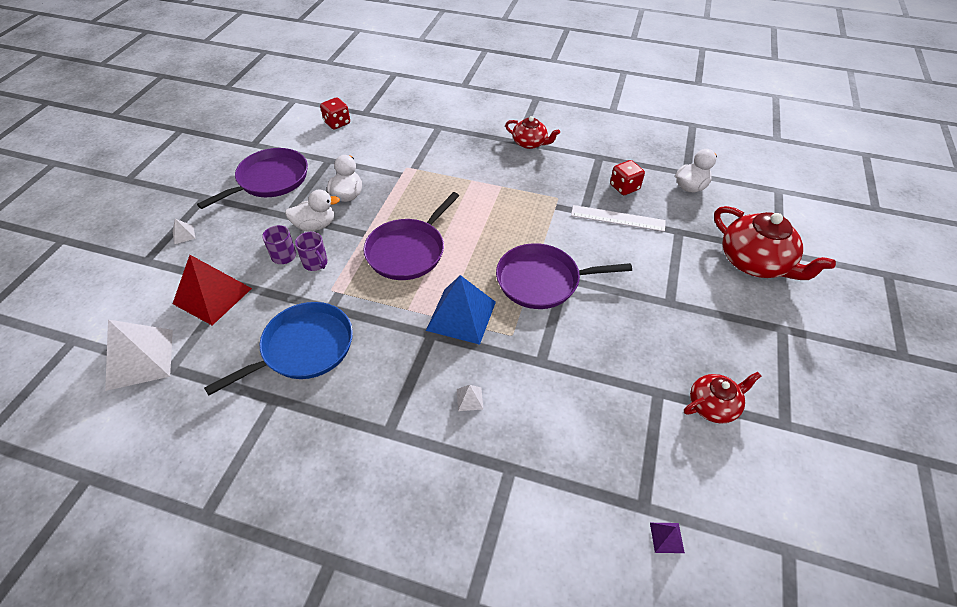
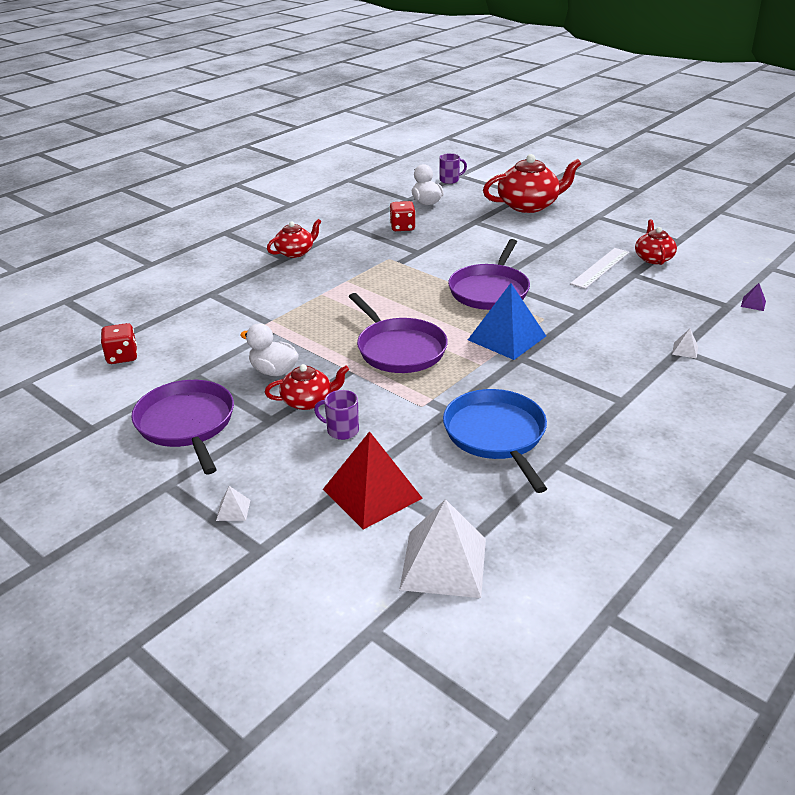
camera: 65 degrees left, 15 degrees down
(315, 225) = (308, 401): white duck -> red teapot
(315, 263) = (372, 410): purple mug -> purple mug (450, 180)
(469, 399) = (604, 353): white pyramid -> white pyramid (685, 350)
(617, 218) = (439, 240): white ruler -> white ruler (600, 268)

